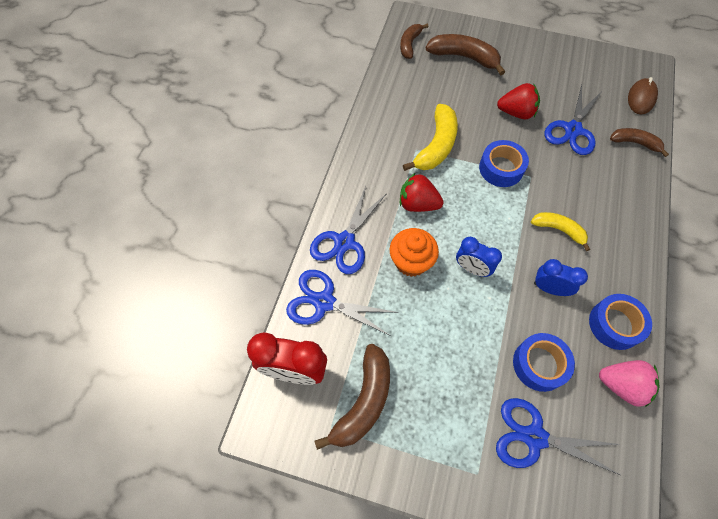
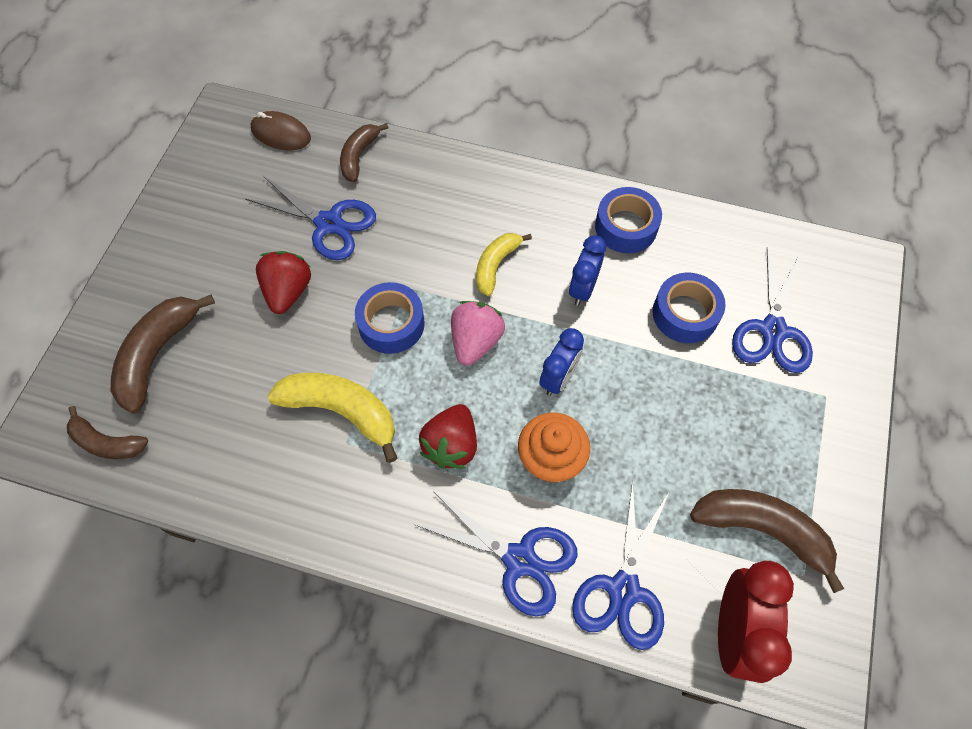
camera: 90 degrees left, 0 degrees up
(622, 385) = (699, 234): pink strawberry -> pink strawberry (475, 341)

